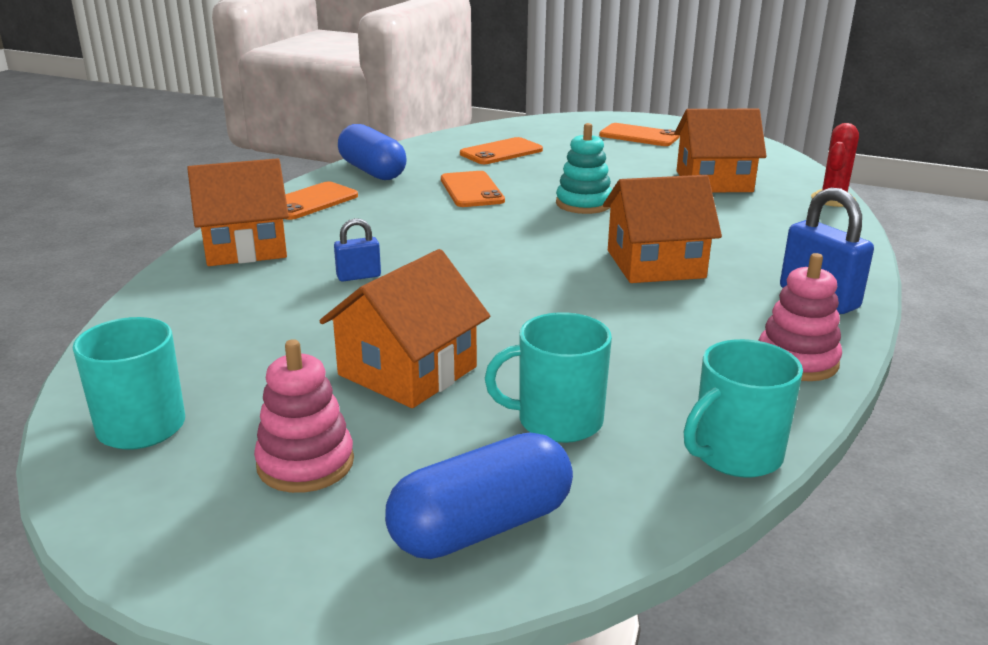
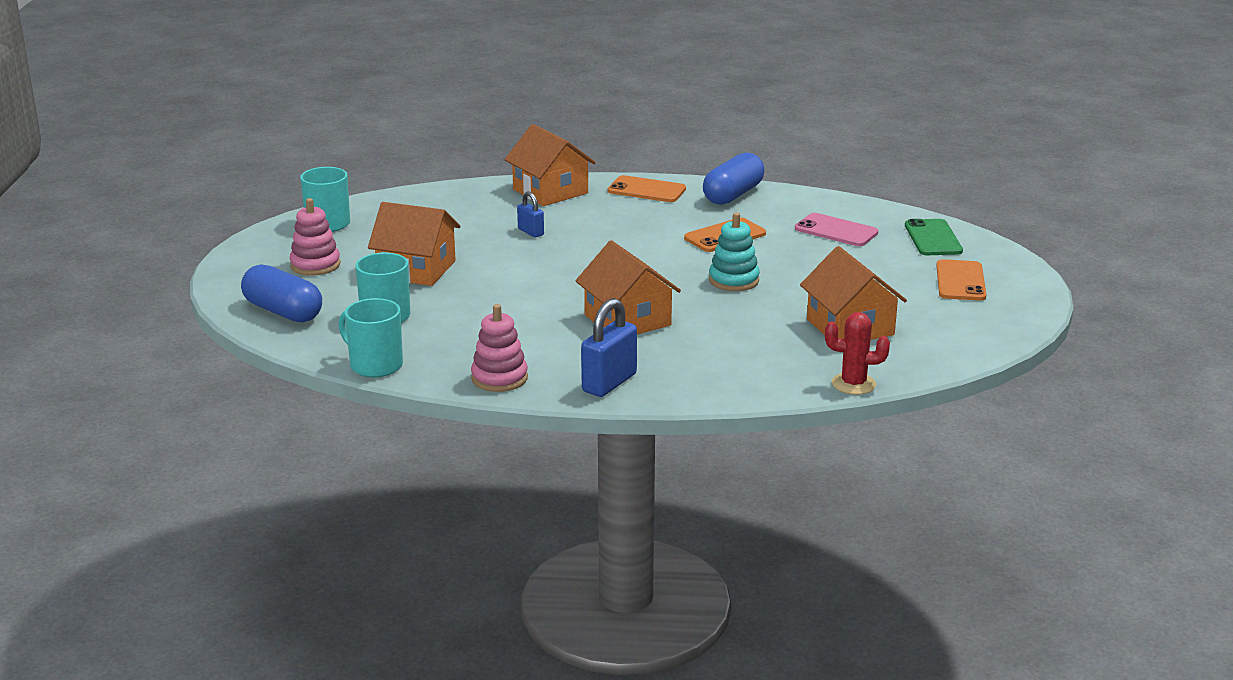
camera: 70 degrees right, 0 degrees up
(501, 152) = (836, 231): orange phone -> pink phone
(547, 129) = (933, 238): none -> green phone

